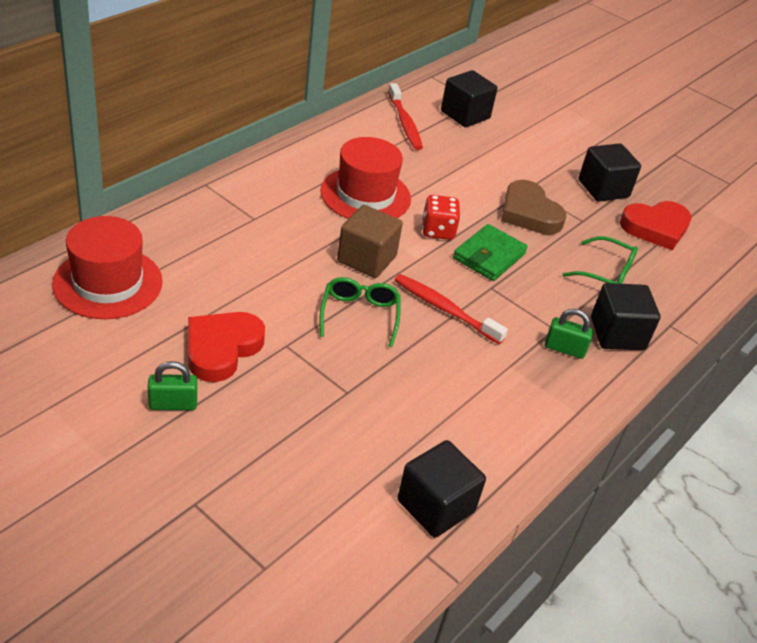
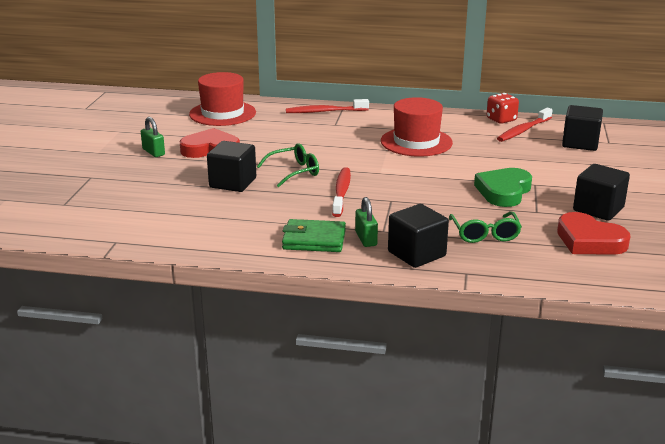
camera: 65 degrees right, 15 degrees down
(206, 205) = (325, 111): none -> red toothbrush
(366, 259) = (351, 159): brown cube -> none
(435, 506) = (157, 234): black cube -> black cube (233, 183)
(438, 231) = (421, 170): red dice -> red dice (501, 120)
(489, 256) = (424, 191): green wallet -> green wallet (314, 240)
(529, 213) = (503, 191): brown heart -> green heart

